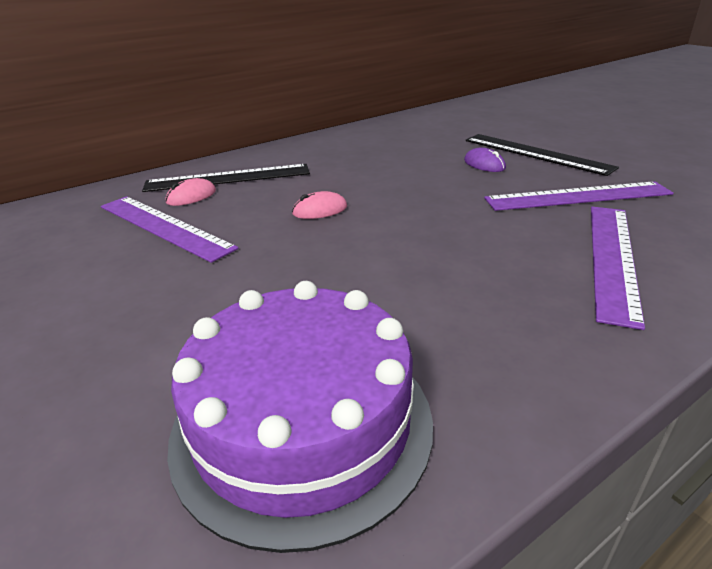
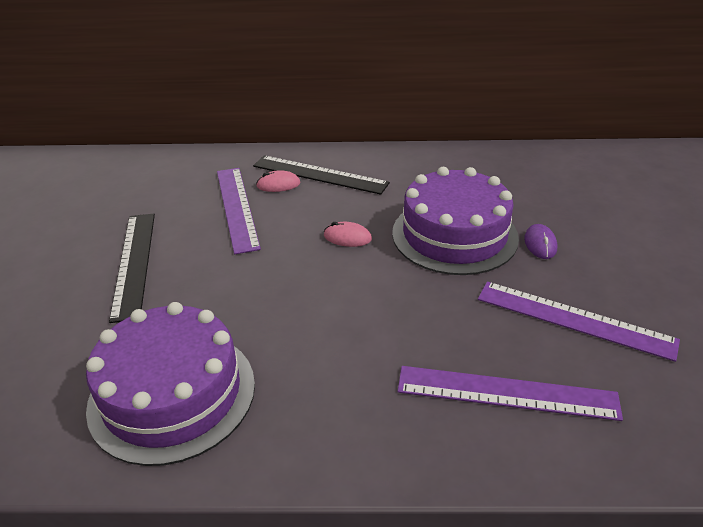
camera: 35 degrees right, 5 degrees up
(412, 179) = (454, 235): none -> purple cake
(536, 153) = (611, 251): black ruler -> black ruler (134, 263)
(612, 258) = (506, 392): purple ruler -> purple ruler turned 45 degrees clockwise

